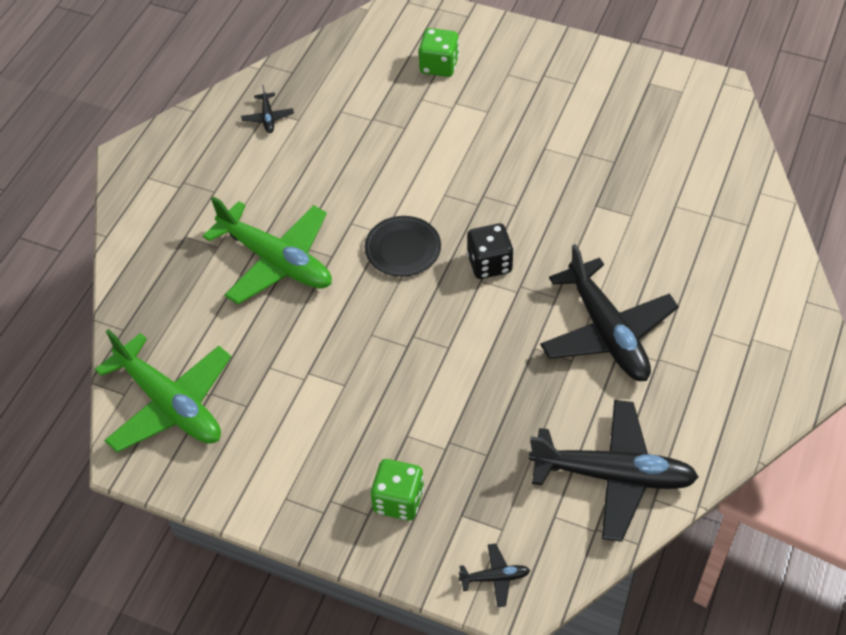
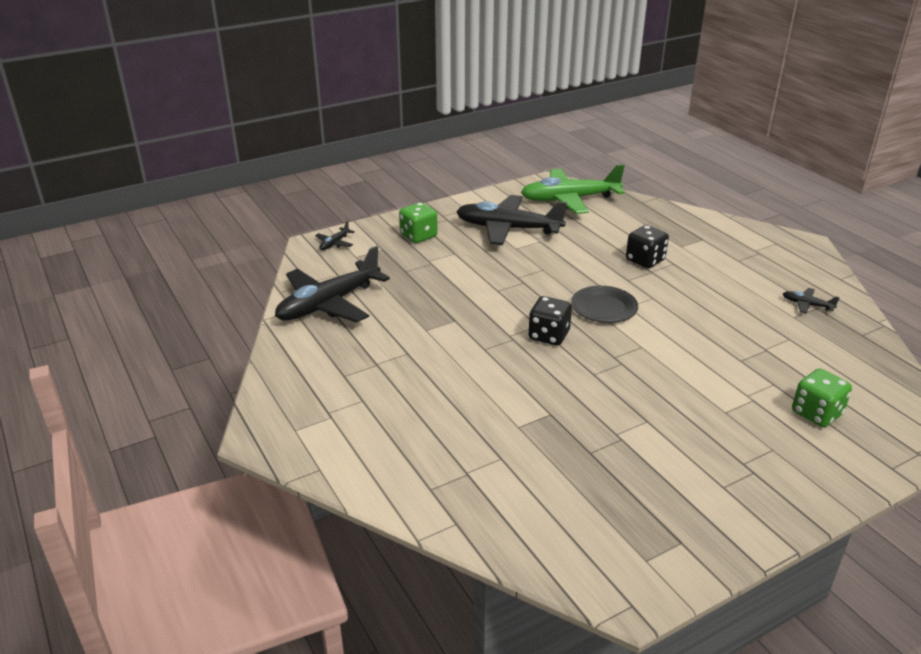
camera: 125 degrees right, 20 degrees down
(277, 261) = (645, 260): green plane -> black dice
(607, 332) = (426, 355): black plane -> black plane (507, 229)

